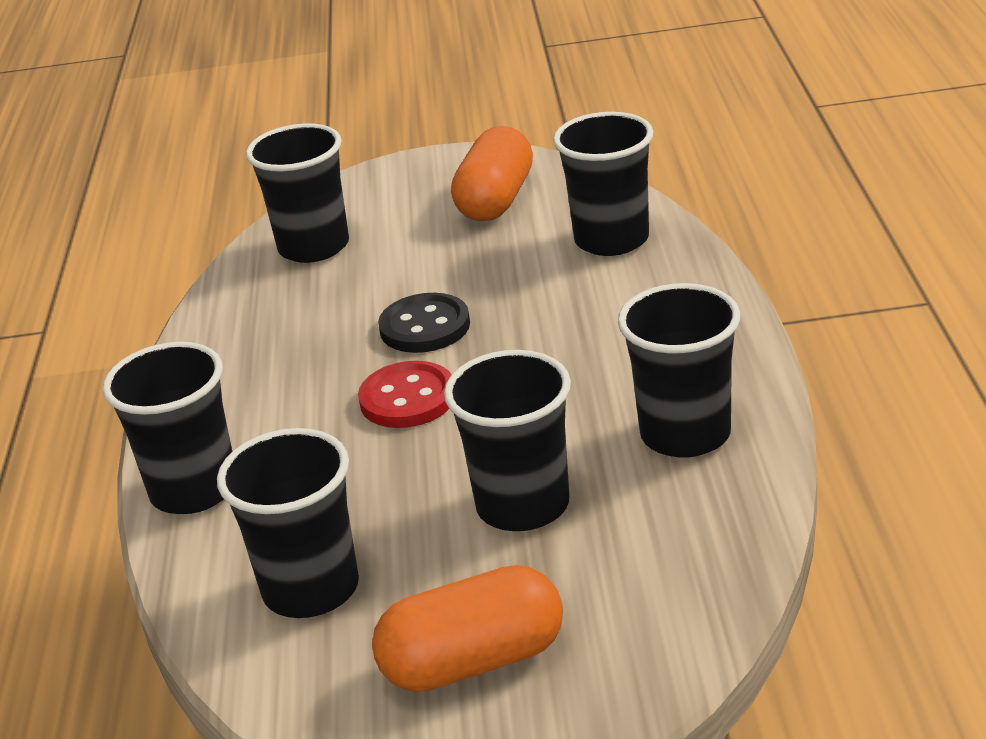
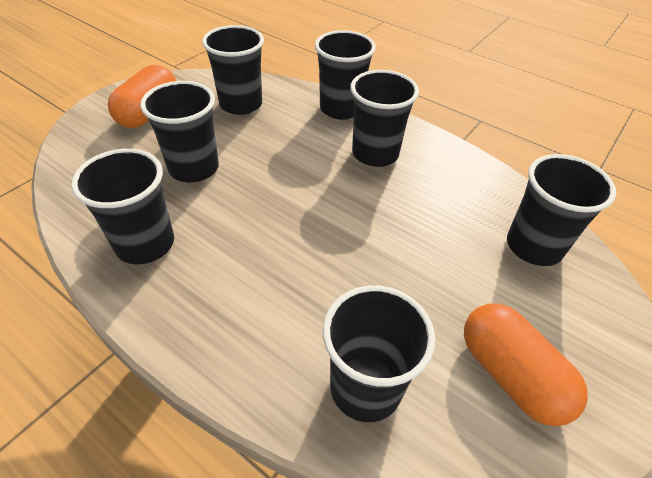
camera: 125 degrees right, 15 degrees up
(277, 401) = (375, 154): none -> black cup
(408, 398) = (318, 186): red button -> none
(425, 327) = (375, 229): black button -> none

